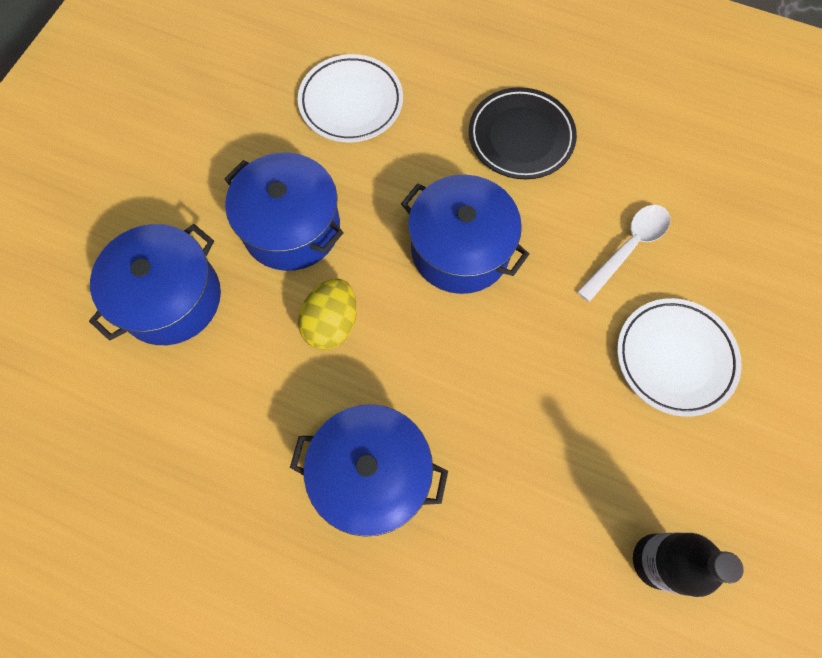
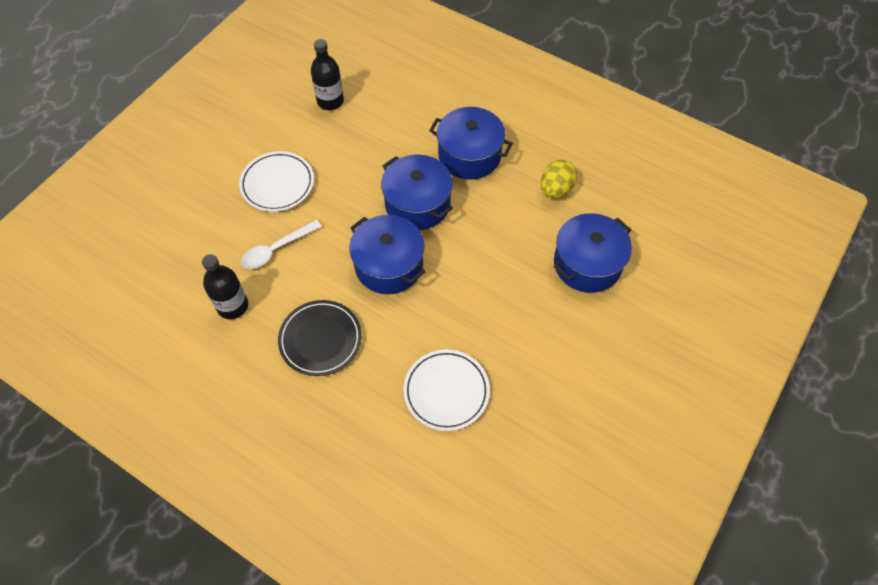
camera: 170 degrees left, 10 degrees down
(291, 227) = (503, 298): blue pot -> blue pot (417, 204)
(331, 323) = (482, 233): yellow egg -> yellow egg (556, 189)
(650, 160) = (232, 306): none -> black bottle

